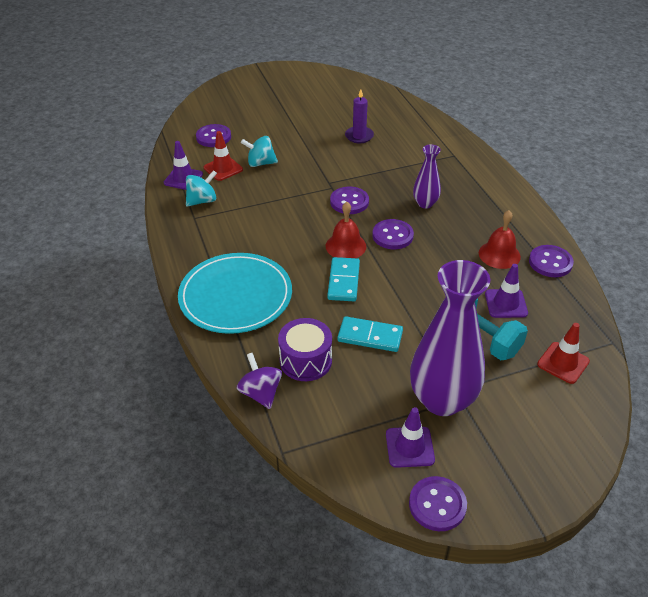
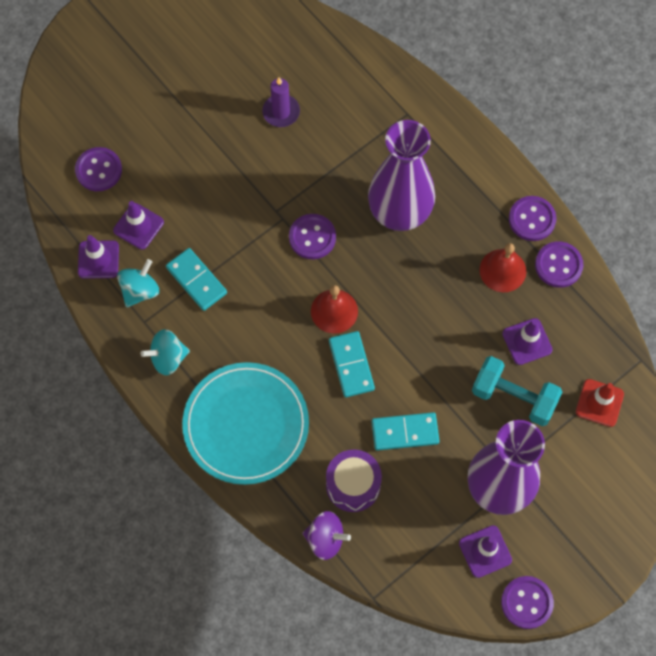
camera: 20 degrees left, 25 degrees up
(223, 169) = (138, 226): red traffic cone -> purple traffic cone
(247, 205) = (196, 280): none -> turquoise domino
(260, 163) = (180, 202): turquoise spinning top -> turquoise spinning top (168, 358)
(261, 393) = (325, 539): purple spinning top -> purple spinning top turned 150 degrees clockwise
(392, 236) = (380, 278): purple button -> purple button (532, 219)
(425, 203) = (399, 212): purple vase -> purple vase, size x2.02

